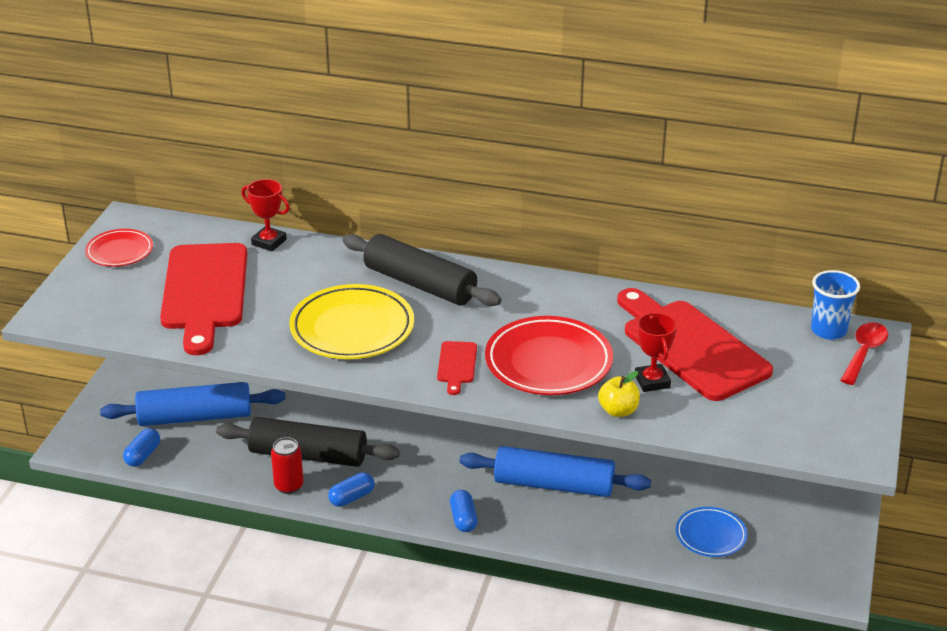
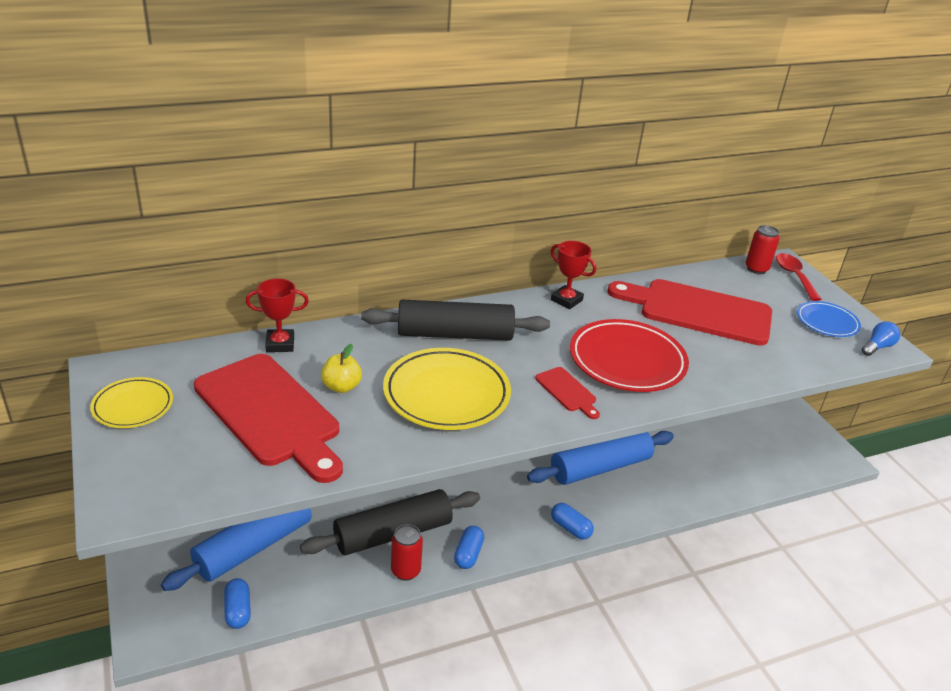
camera: 40 degrees left, 0 degrees up
(119, 251) = (133, 406): red plate -> yellow plate
(618, 411) = (720, 379): yellow apple -> yellow apple (341, 387)
(652, 381) = (710, 347): red trophy -> red trophy (566, 300)
(710, 535) = (734, 456): blue plate -> blue plate (827, 322)
(828, 330) = (756, 269): blue cup -> red can
(845, 450) = (877, 347): none -> blue light bulb

